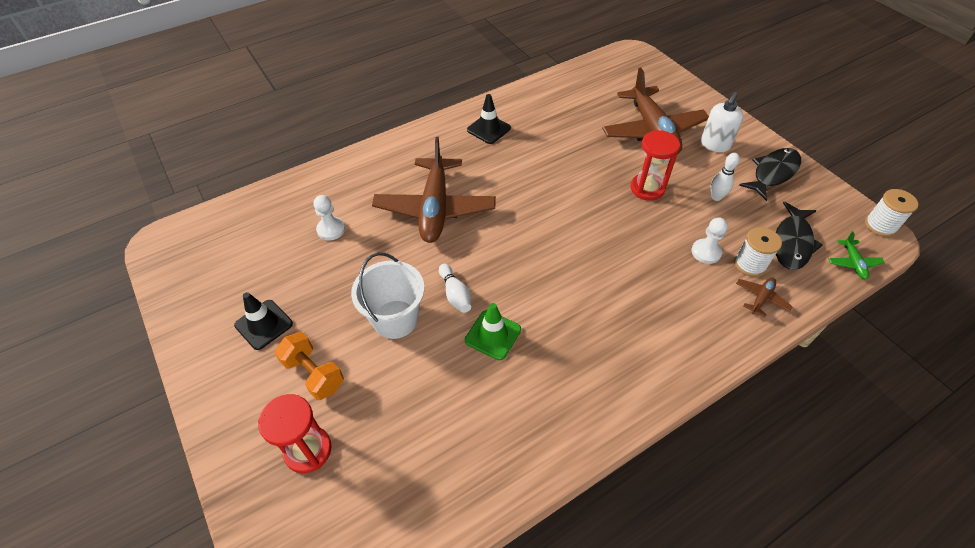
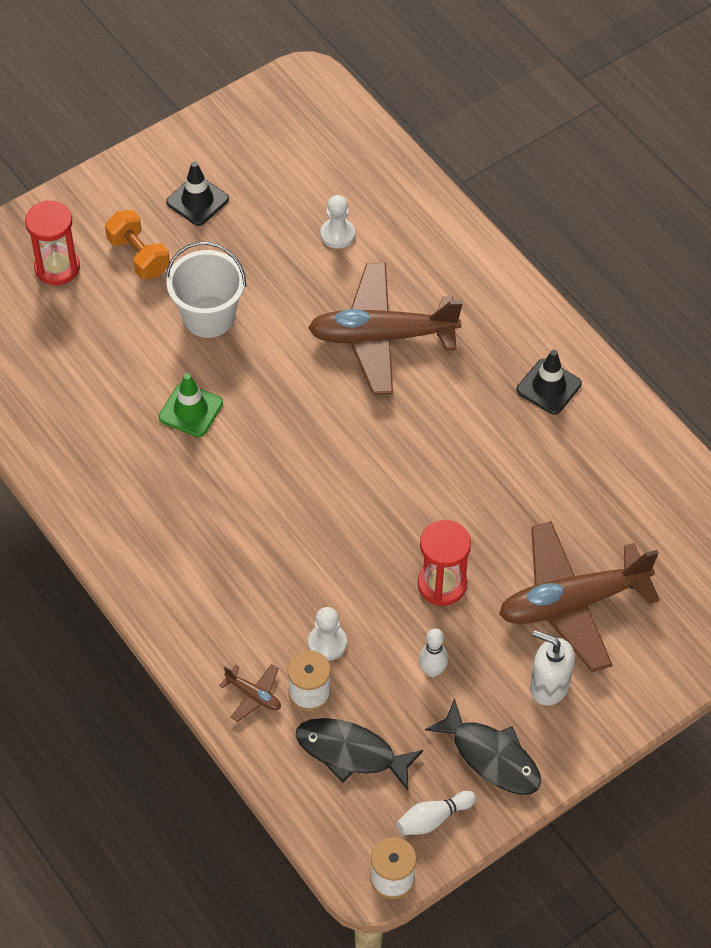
camera: 85 degrees right, 5 degrees up
(314, 374) = (139, 256): orange dumbbell -> orange dumbbell turned 75 degrees counterclockwise
(455, 294) = (245, 370): white bowling pin -> white bowling pin (433, 819)
(853, 263) = (319, 821): green plane -> none

